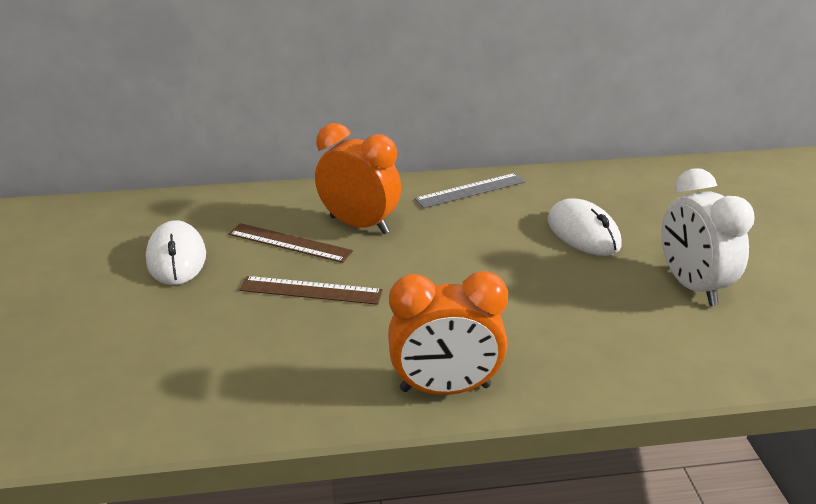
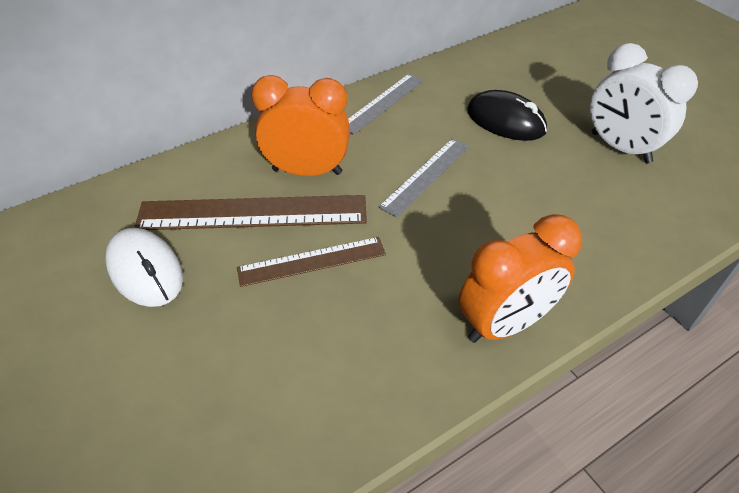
camera: 25 degrees left, 15 degrees up
(289, 243) = (252, 213): brown ruler -> brown ruler, size x1.65
(465, 256) = (426, 176): none -> grey ruler
(583, 233) = (505, 121): white mouse -> black mouse

